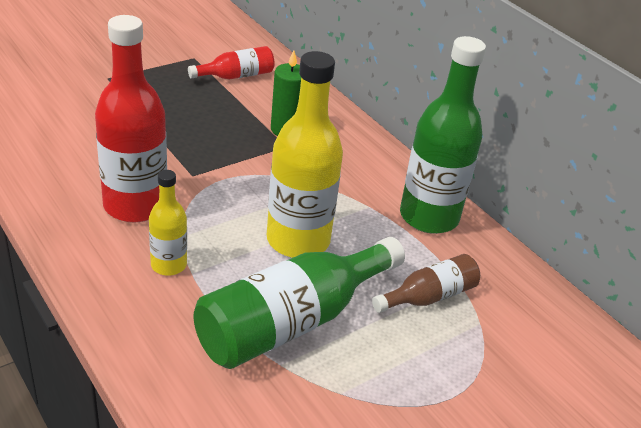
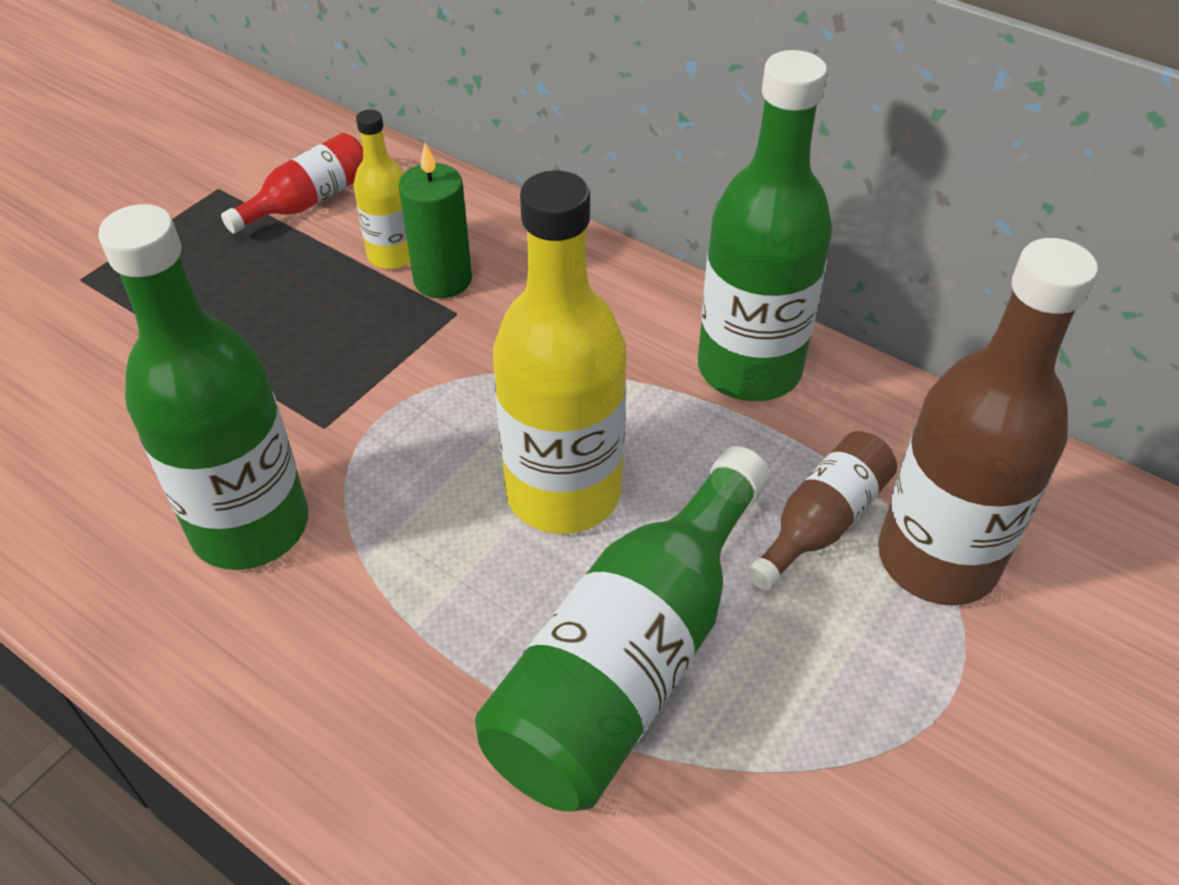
camera: 15 degrees left, 10 degrees up
(135, 205) = (250, 526): red bottle -> green bottle
(169, 265) = (366, 628): yellow bottle -> yellow bottle (392, 255)
(483, 333) = (937, 559): none -> brown bottle

